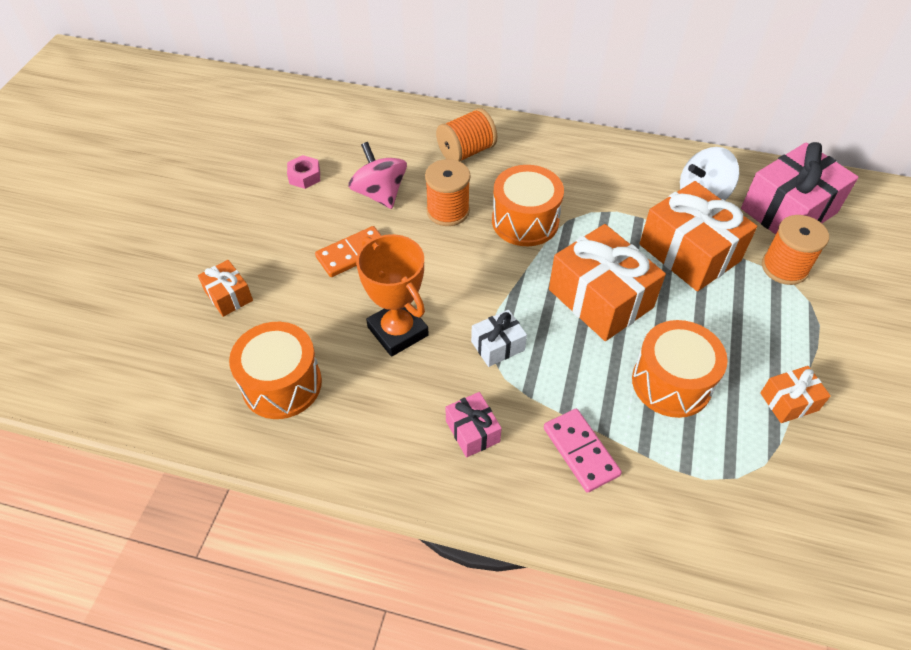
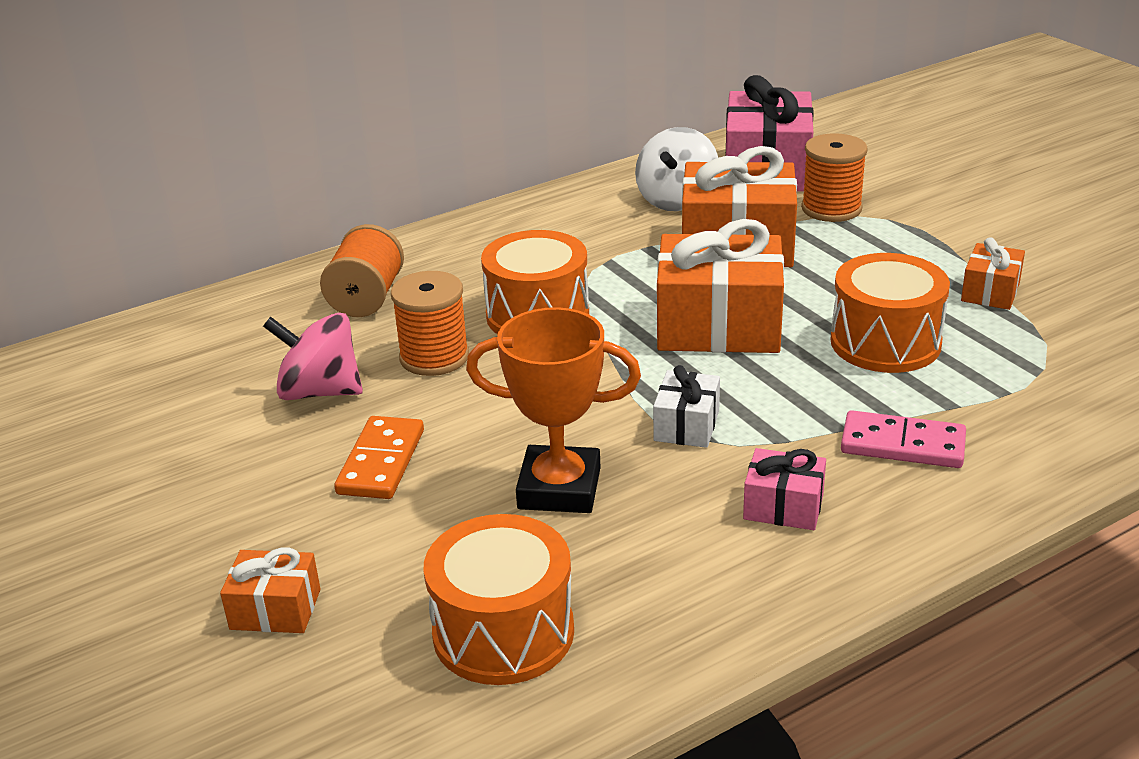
camera: 45 degrees left, 20 degrees down
(304, 176) = (181, 436): pink nut -> none

